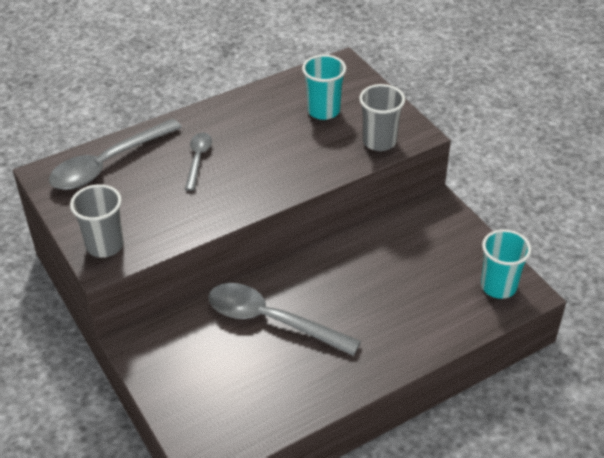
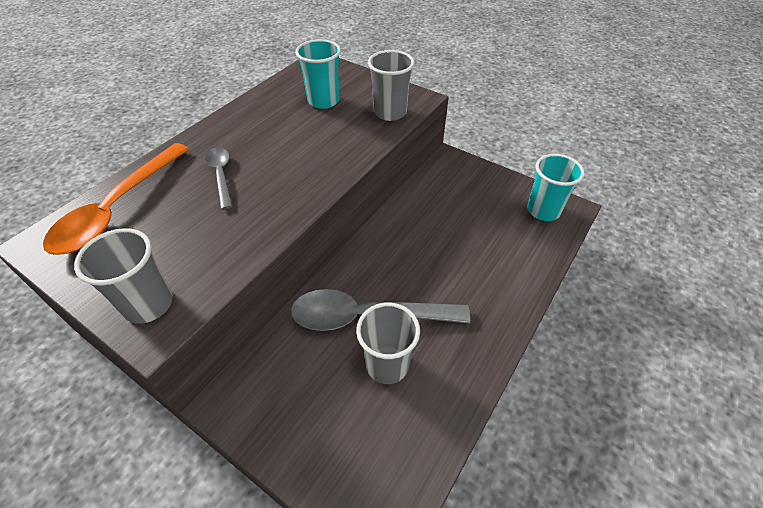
camera: 25 degrees left, 5 degrees up
(108, 164) = (117, 209): grey spoon -> orange spoon
(266, 362) = (387, 364): none -> grey cup

